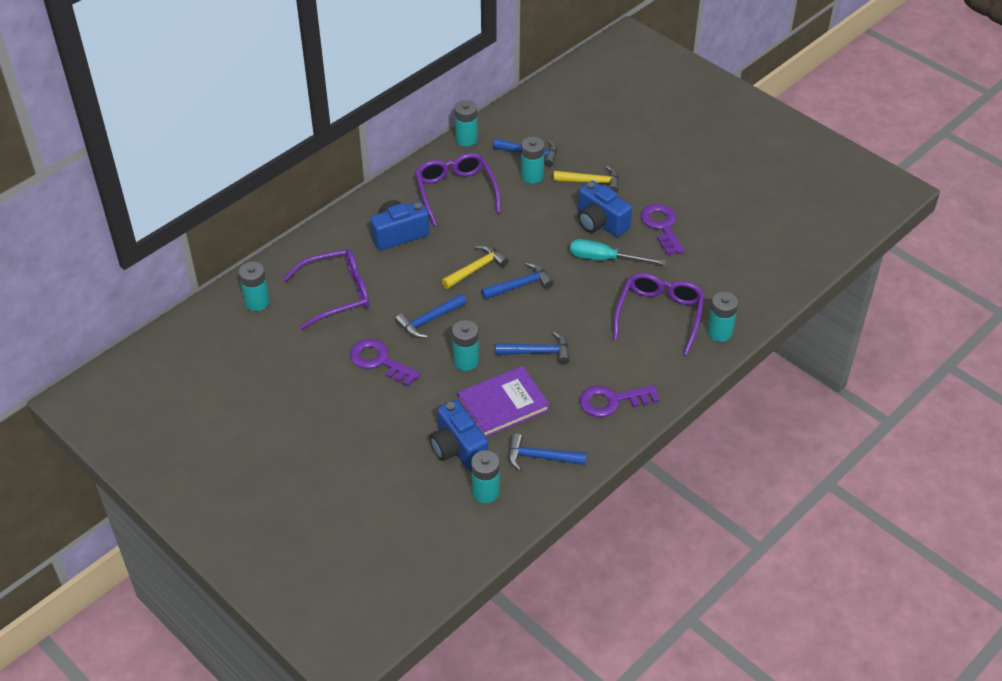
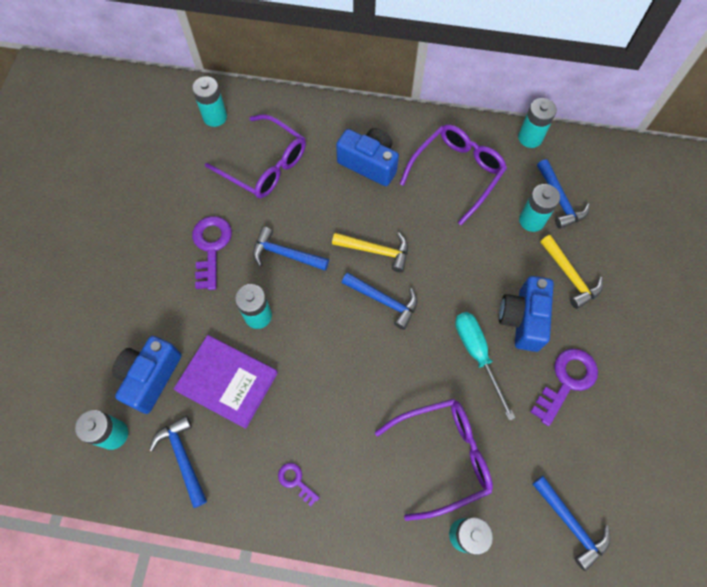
camera: 55 degrees right, 20 degrees up
(537, 352) = (311, 371): blue hammer -> blue hammer (570, 524)
(612, 401) = (296, 481): purple key -> purple key, size x0.53

